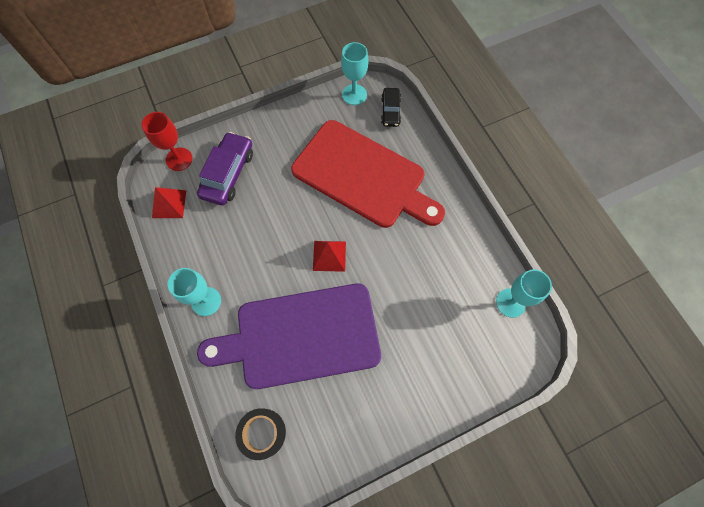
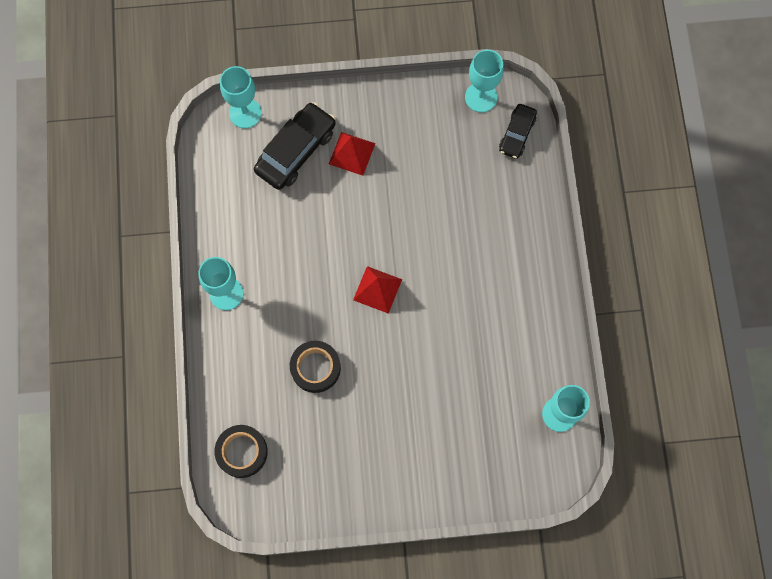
camera: 20 degrees right, 5 degrees up
(169, 204) = (218, 165): red pyramid -> red pyramid (352, 153)
(179, 159) = (245, 113): red goblet -> turquoise goblet
(228, 174) = (296, 151): purple car -> black car
(301, 336) = (315, 368): purple cutting board -> black tape
(363, 176) = (451, 207): red cutting board -> none

